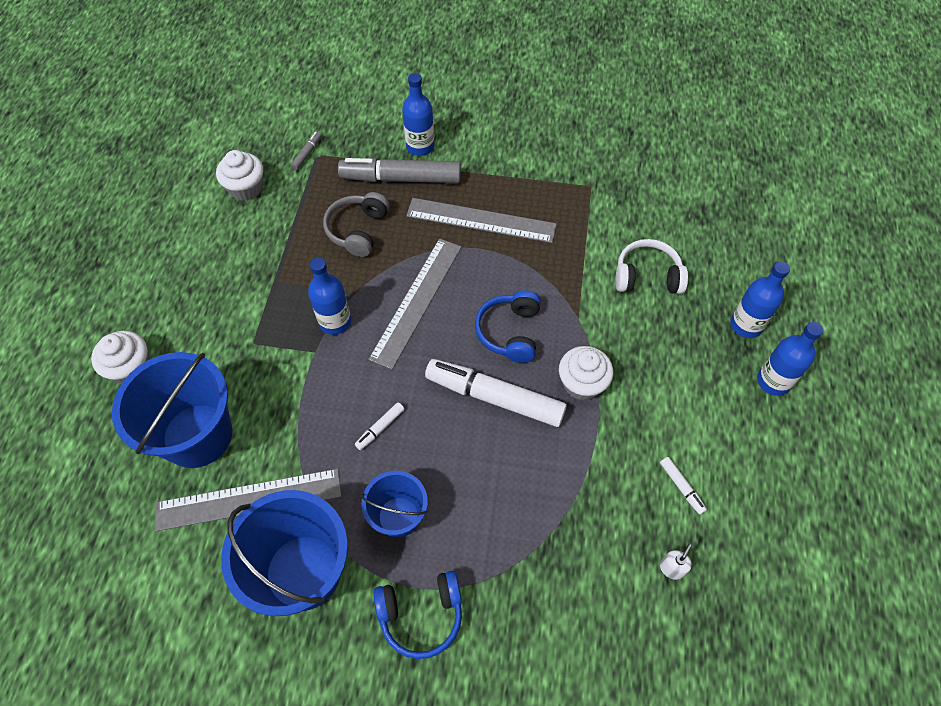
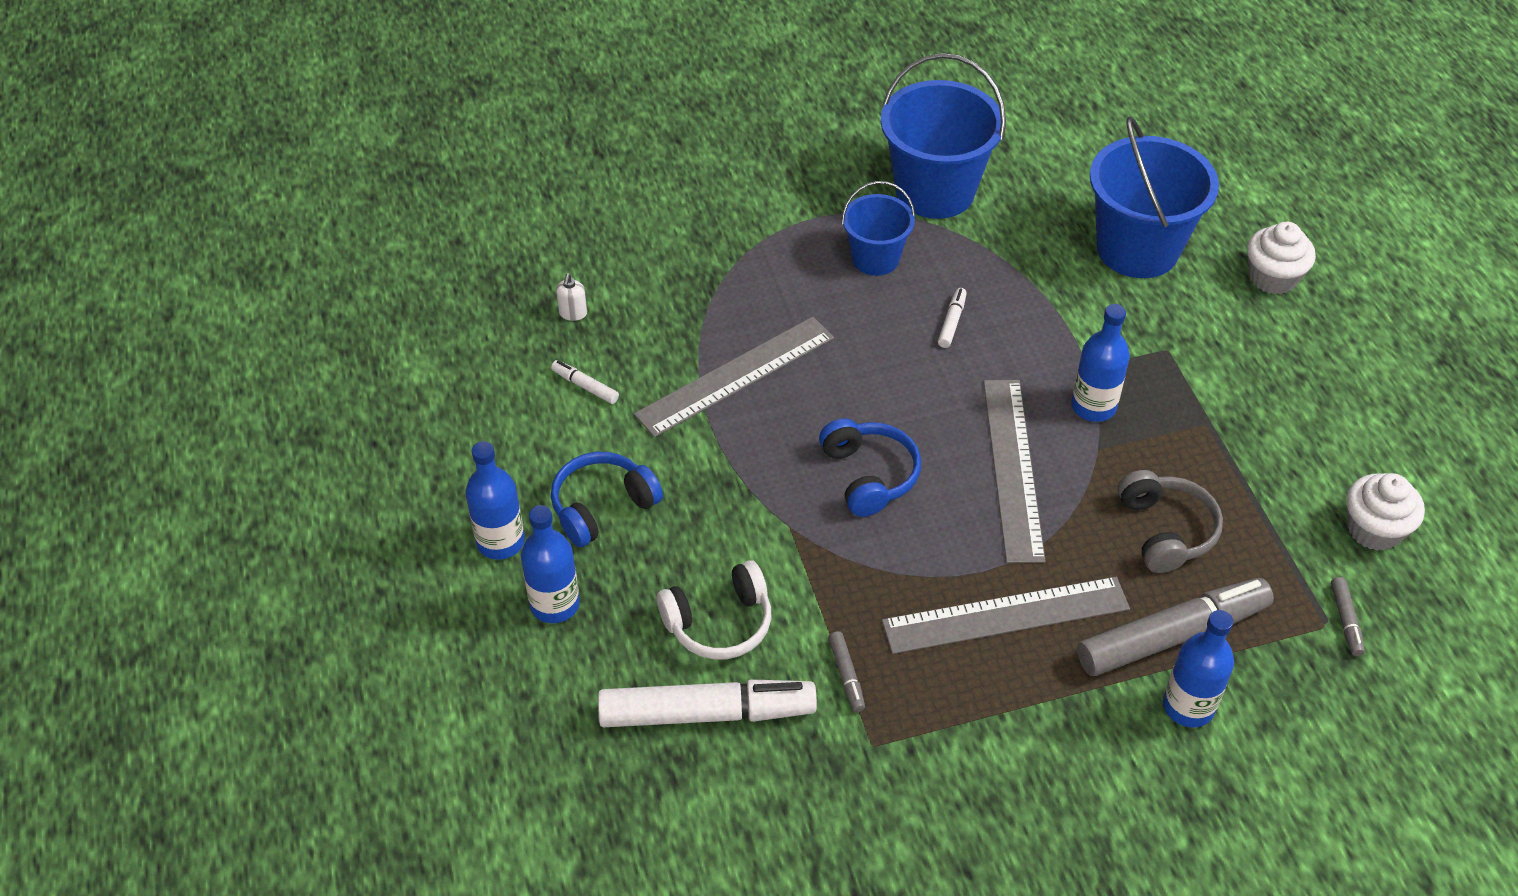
camera: 155 degrees right, 10 degrees down
(249, 499) = (1035, 221): grey ruler -> grey ruler (736, 376)
(421, 615) = (802, 200): blue headphones -> blue headphones (602, 507)
(495, 398) = (843, 397): white marker -> white marker (706, 713)
(582, 383) = (746, 449): white cupcake -> none
(587, 223) = (846, 675): none -> grey marker

